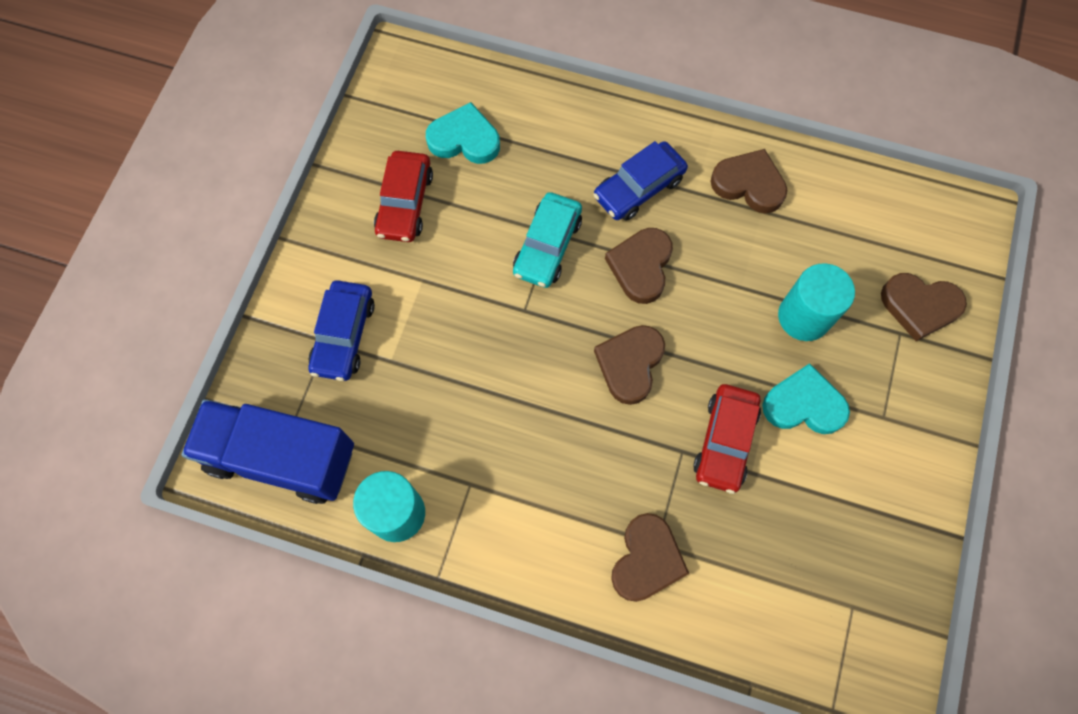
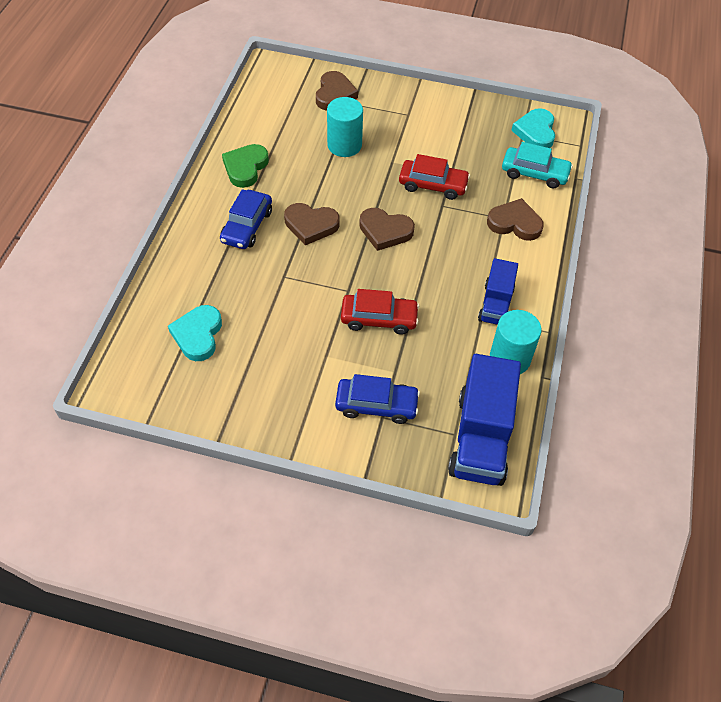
camera: 95 degrees left, 15 degrees down
(405, 203) = (257, 372): red car -> red car (379, 319)
(490, 507) = (496, 304): none -> blue truck
(547, 246) = (295, 278): turquoise car -> turquoise car (534, 173)
(638, 188) = (247, 226): blue car -> blue car turned 60 degrees clockwise
(749, 184) = (245, 167): brown heart -> green heart
(803, 404) = (404, 148): turquoise heart -> turquoise heart (535, 132)

